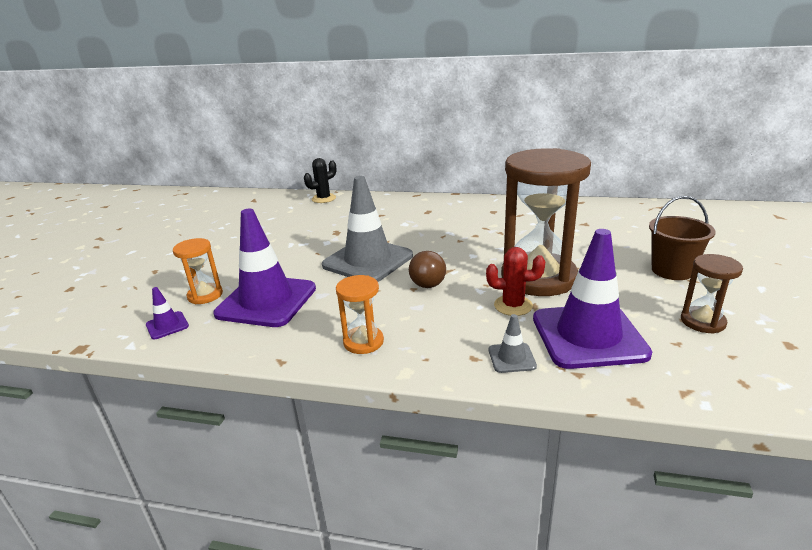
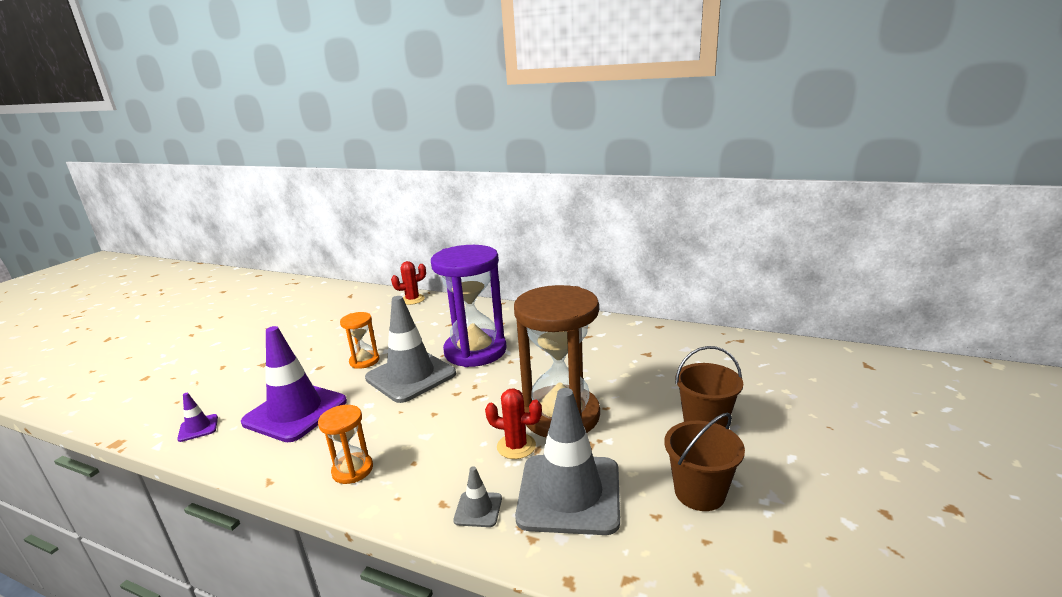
camera: 10 degrees right, 5 degrees down
(205, 295) = (248, 399): orange hourglass -> orange hourglass (364, 361)
(323, 198) = (412, 300): black cactus -> red cactus
(419, 235) = (475, 351): none -> purple hourglass
(428, 280) = (453, 405): brown light bulb -> none
(588, 336) = (569, 493): purple traffic cone -> grey traffic cone
(702, 322) = (699, 492): brown hourglass -> brown bucket

